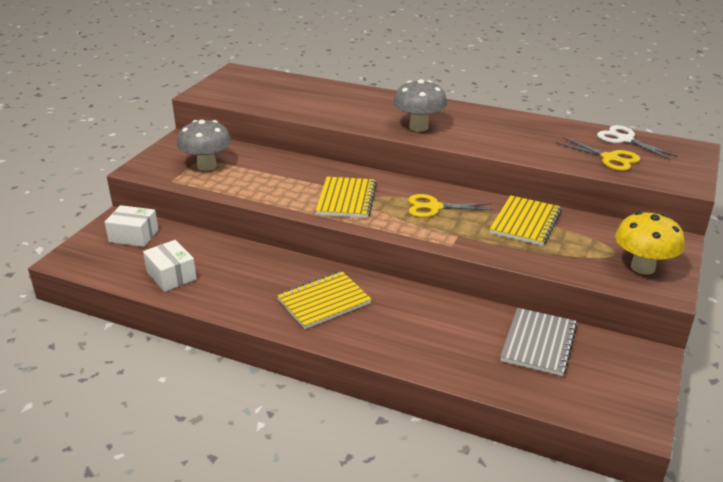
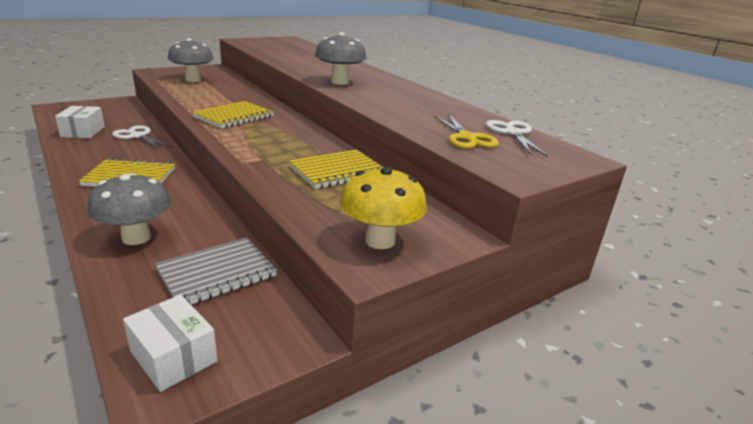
camera: 30 degrees right, 5 degrees down
(134, 236) = (112, 109): white box -> white box (174, 356)
(234, 257) = (137, 136): none -> white scissors
(433, 207) = (284, 139): yellow scissors -> none
(439, 347) = (136, 237): none -> grey mushroom

